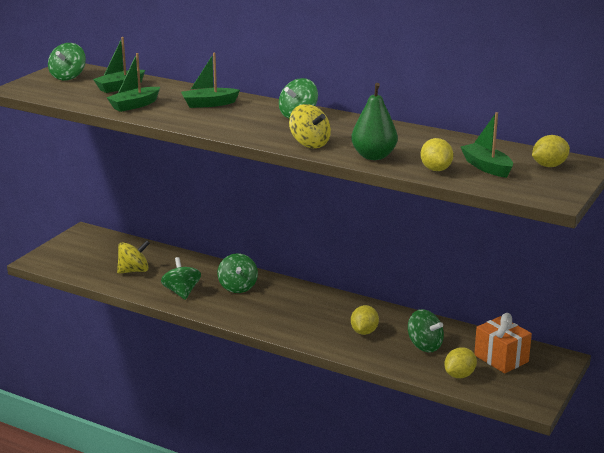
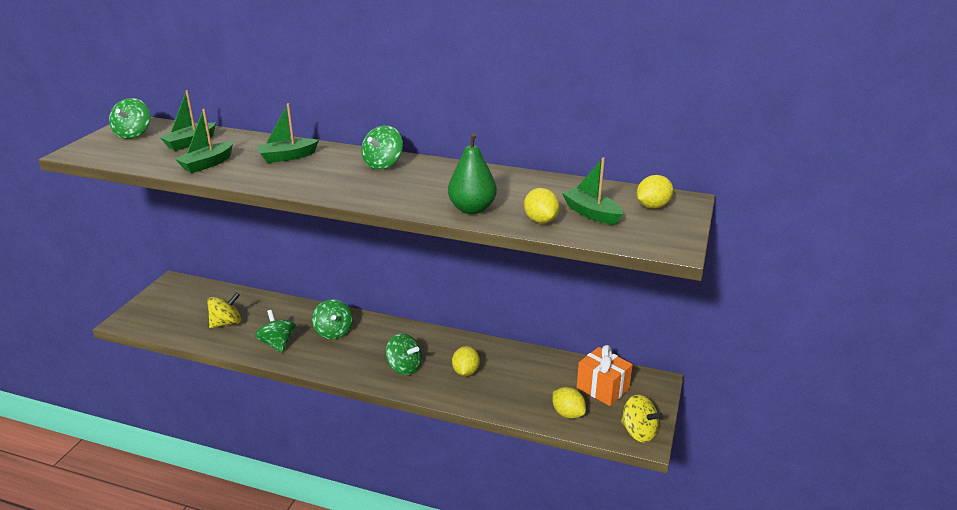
camera: 10 degrees left, 5 degrees up
(309, 144) = (401, 198): yellow spinning top -> yellow spinning top (638, 432)
(424, 346) = (527, 382): green spinning top -> green spinning top (404, 367)
(459, 375) = (568, 413): yellow lemon -> yellow lemon turned 75 degrees counterclockwise

